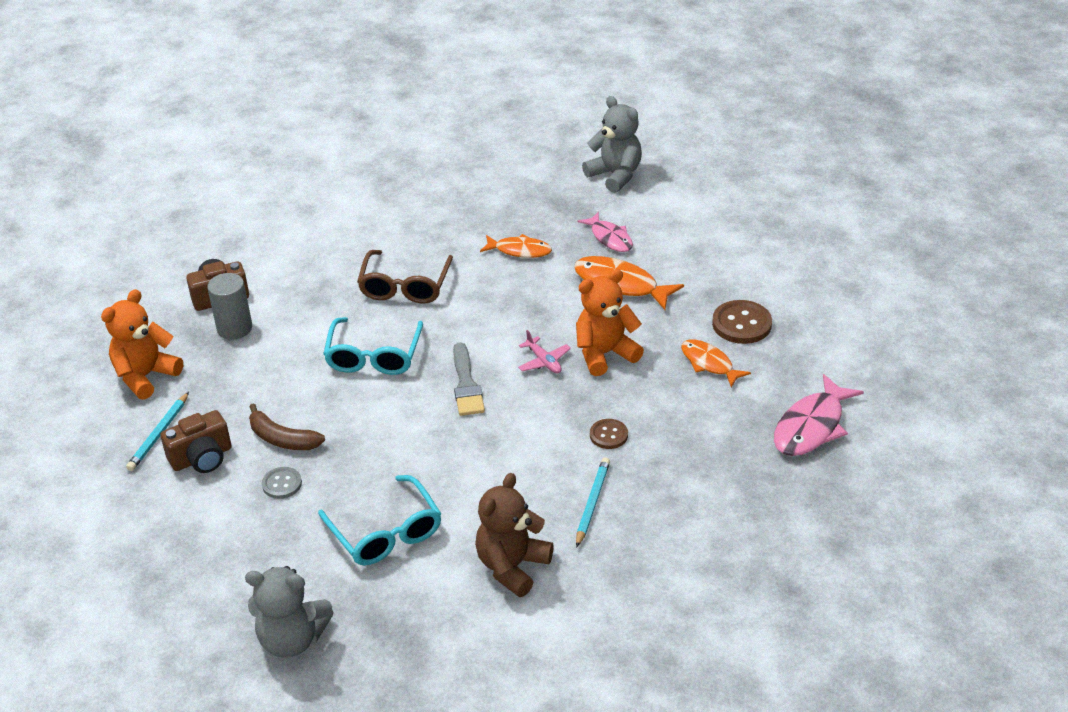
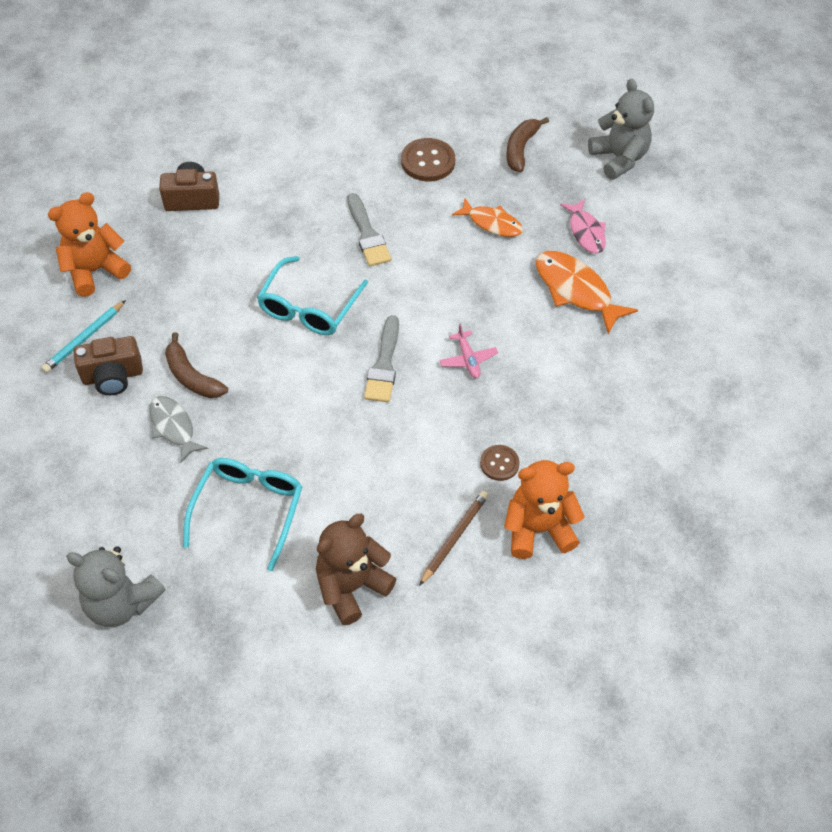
camera: 15 degrees right, 15 degrees up
(234, 328) = (193, 239): grey cylinder -> none
(282, 484) = (173, 427): grey button -> grey fish
(385, 532) = (248, 510): turquoise glasses -> turquoise glasses turned 150 degrees counterclockwise
(405, 285) = (367, 234): brown glasses -> grey brush
(521, 187) = (521, 149): none -> brown banana
(592, 503) = (454, 537): turquoise pencil -> brown pencil
(605, 354) = (530, 367): orange teddy bear -> orange teddy bear (538, 529)
(709, 363) = (630, 408): orange fish -> none
(741, 324) = (681, 370): brown button -> brown button (428, 161)
(811, 426) = (706, 514): pink fish -> none

